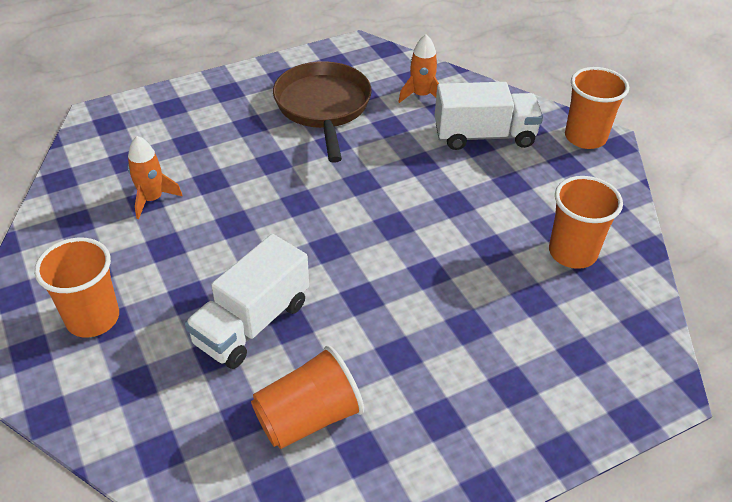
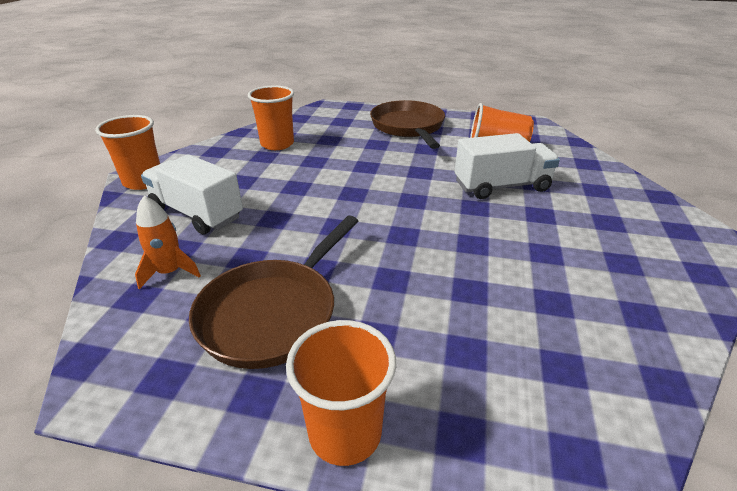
camera: 140 degrees left, 10 degrees down
(93, 318) = (625, 230): orange cup -> orange cup (345, 433)
(152, 199) = (544, 300): orange rocket -> none
(476, 399) = (408, 127): none -> brown pan

